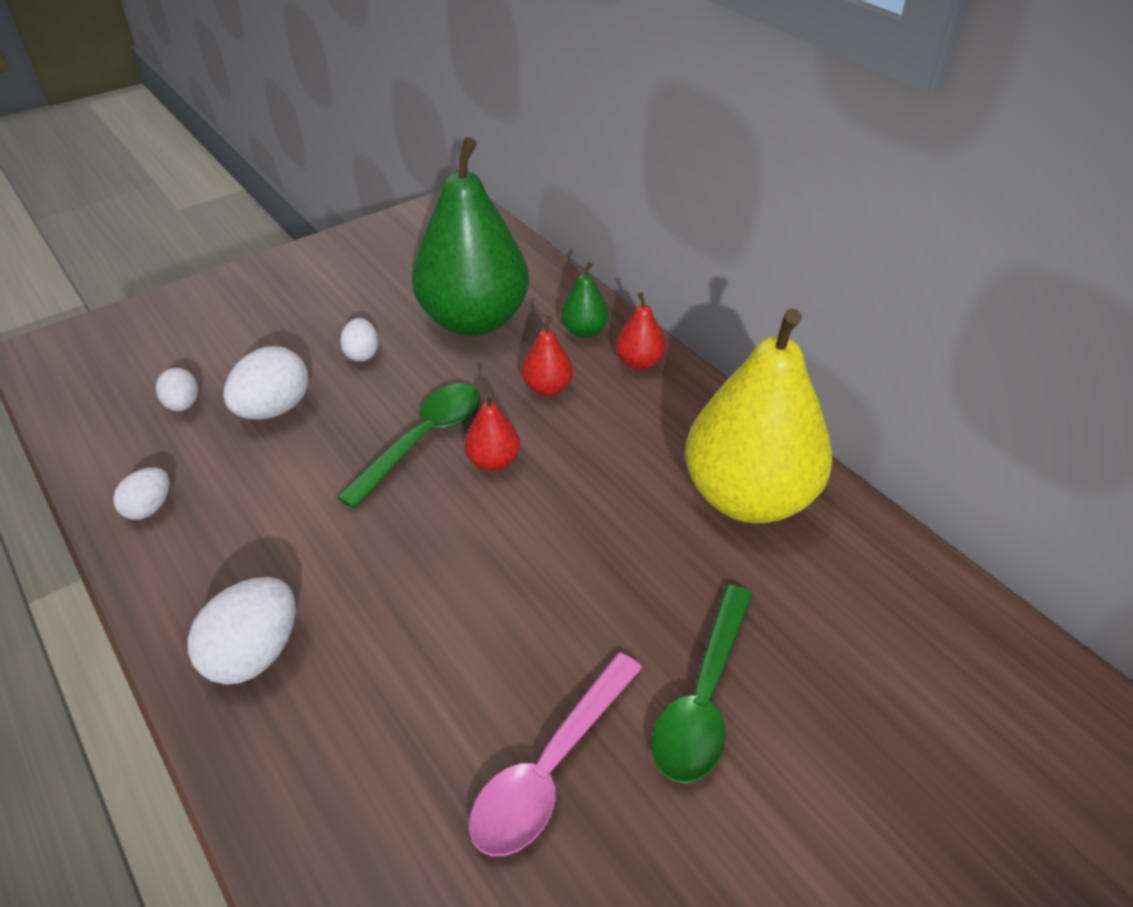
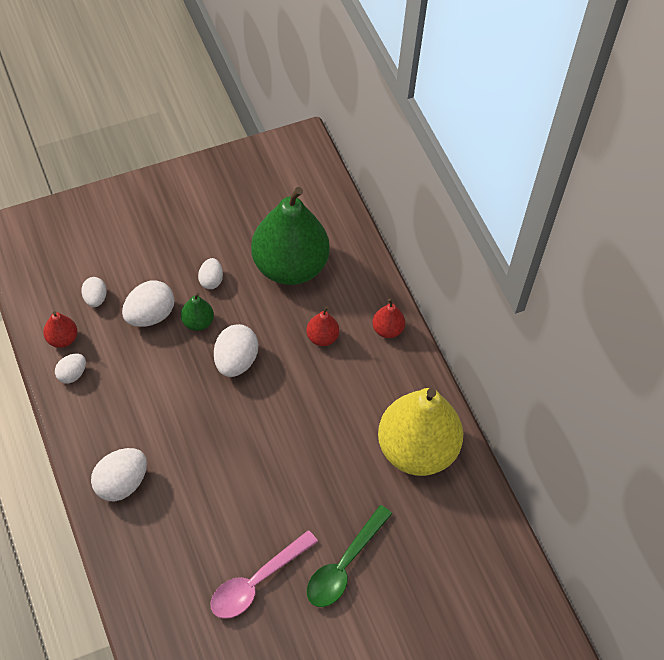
camera: 10 degrees right, 15 degrees up
(423, 440) = (235, 361): green spoon -> white egg
(493, 461) = (274, 387): red pear -> red pear (62, 339)
(584, 331) = (360, 293): green pear -> green pear (198, 322)

